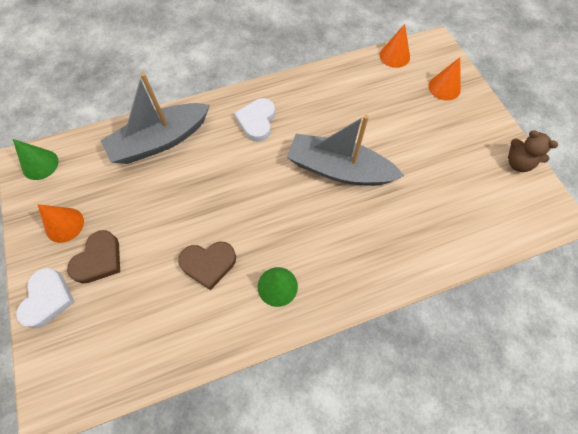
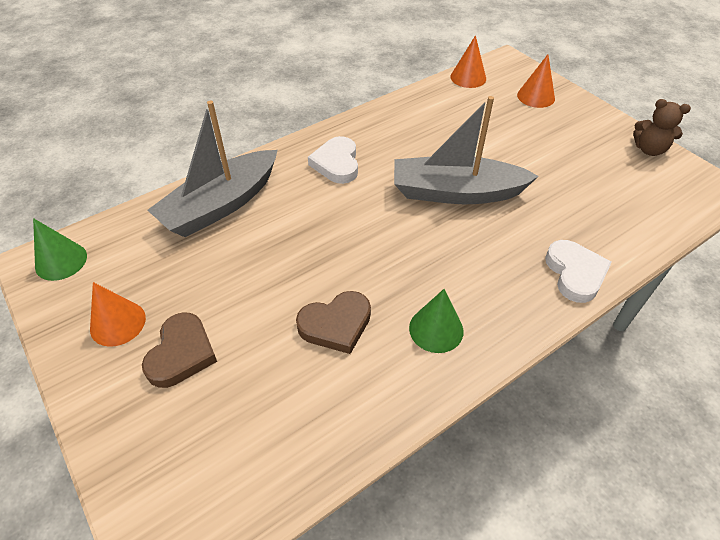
camera: 15 degrees left, 15 degrees down
(48, 299) = (120, 419): white heart -> white heart (575, 273)

